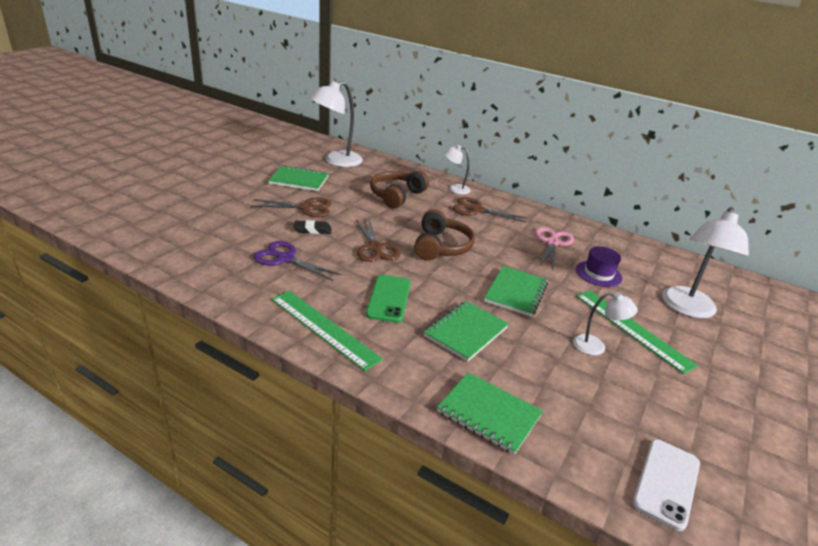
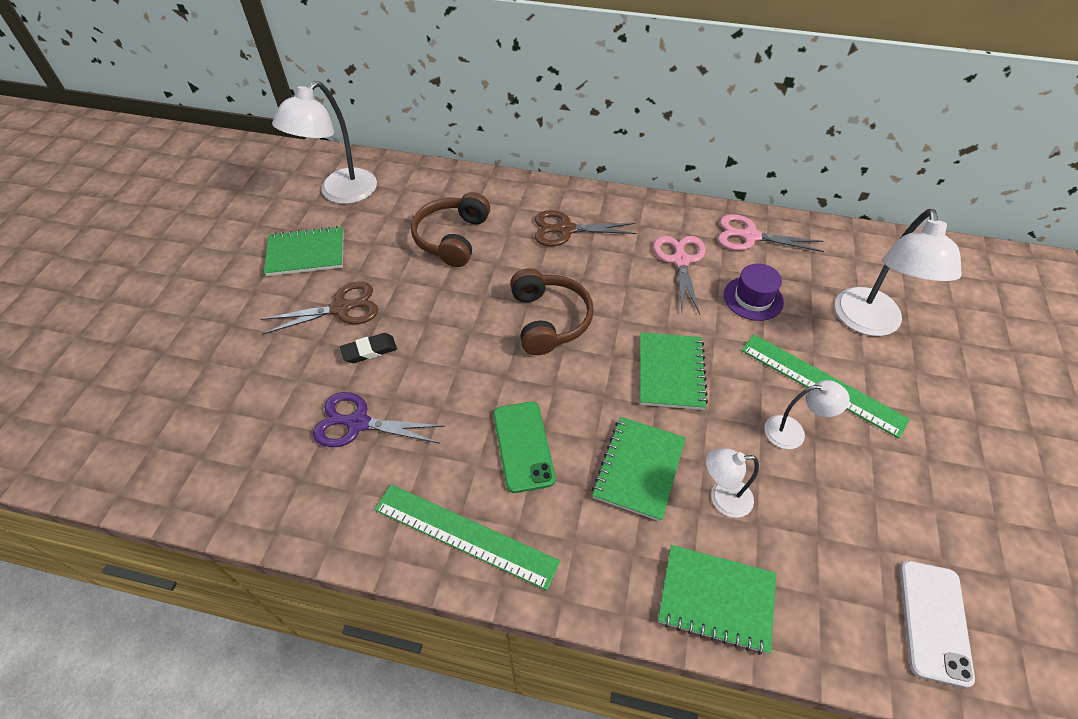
camera: 15 degrees left, 20 degrees up
(375, 248) = (467, 355): brown scissors -> none
(455, 189) = (522, 196): white lamp -> white lamp (722, 498)
(611, 244) = (749, 236): none -> pink scissors

